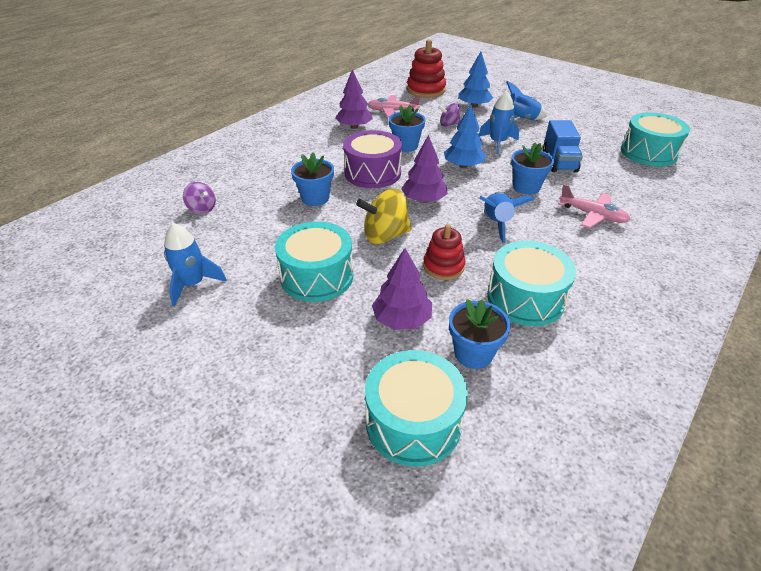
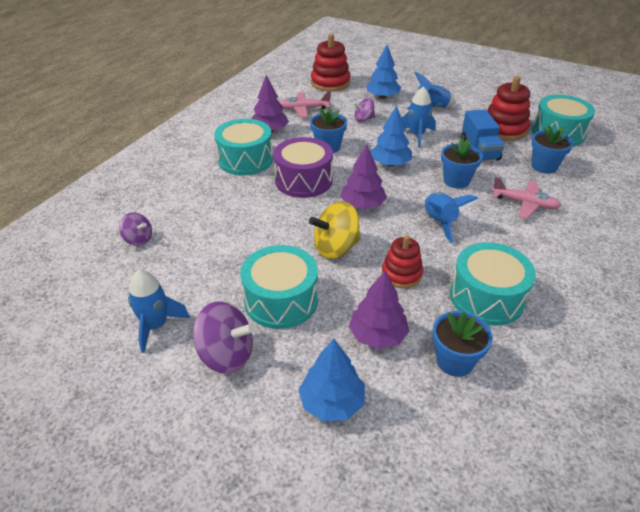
camera: 10 degrees left, 0 degrees up
(249, 318) = (226, 355): none -> purple spinning top
(315, 198) = (253, 214): blue flower pot -> blue flower pot (544, 166)
(337, 374) = (332, 402): none -> blue tree
(413, 422) = (418, 440): turquoise drum -> turquoise drum (245, 160)
(591, 145) = (504, 129): none -> red stacking toy

